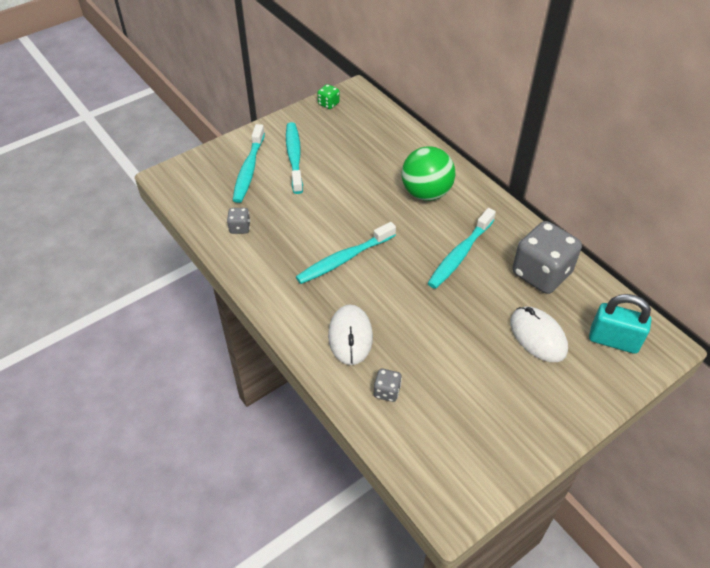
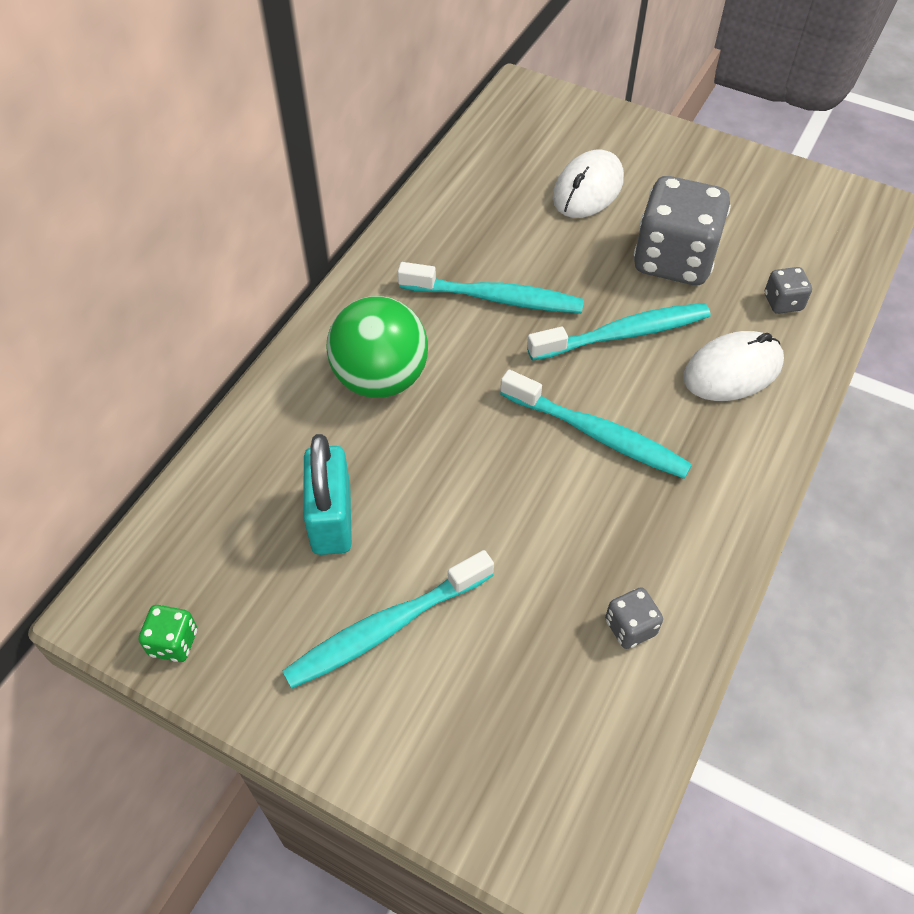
camera: 115 degrees left, 5 degrees up
(249, 169) = (466, 698): turquoise toothbrush -> turquoise toothbrush (624, 334)
(541, 273) = (477, 208): grey dice -> grey dice (674, 260)
(613, 340) = (546, 128): turquoise padlock -> turquoise padlock (331, 519)

